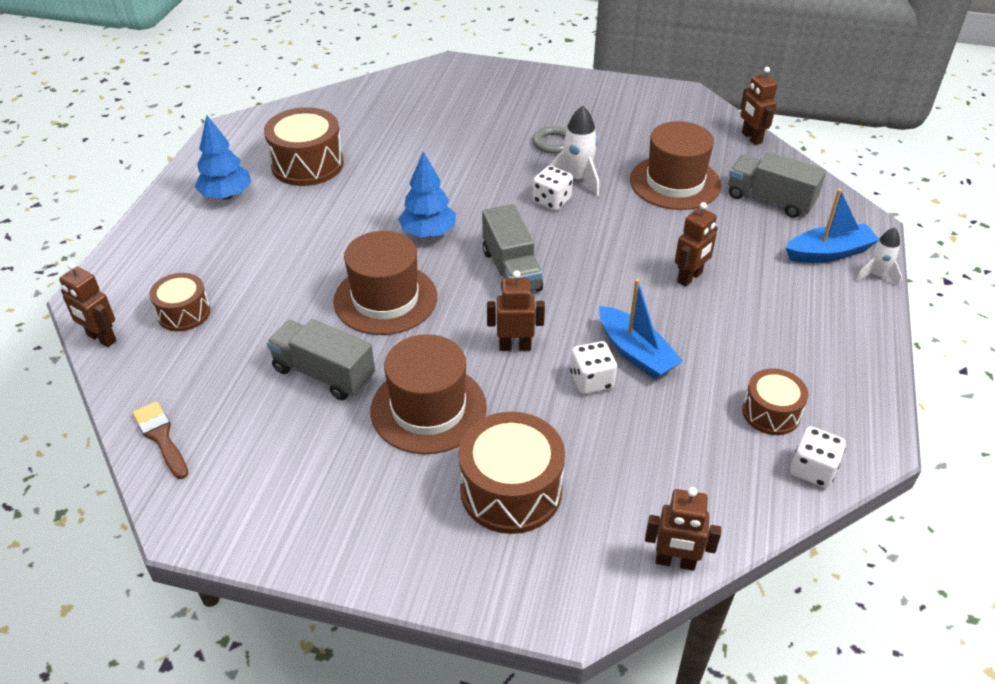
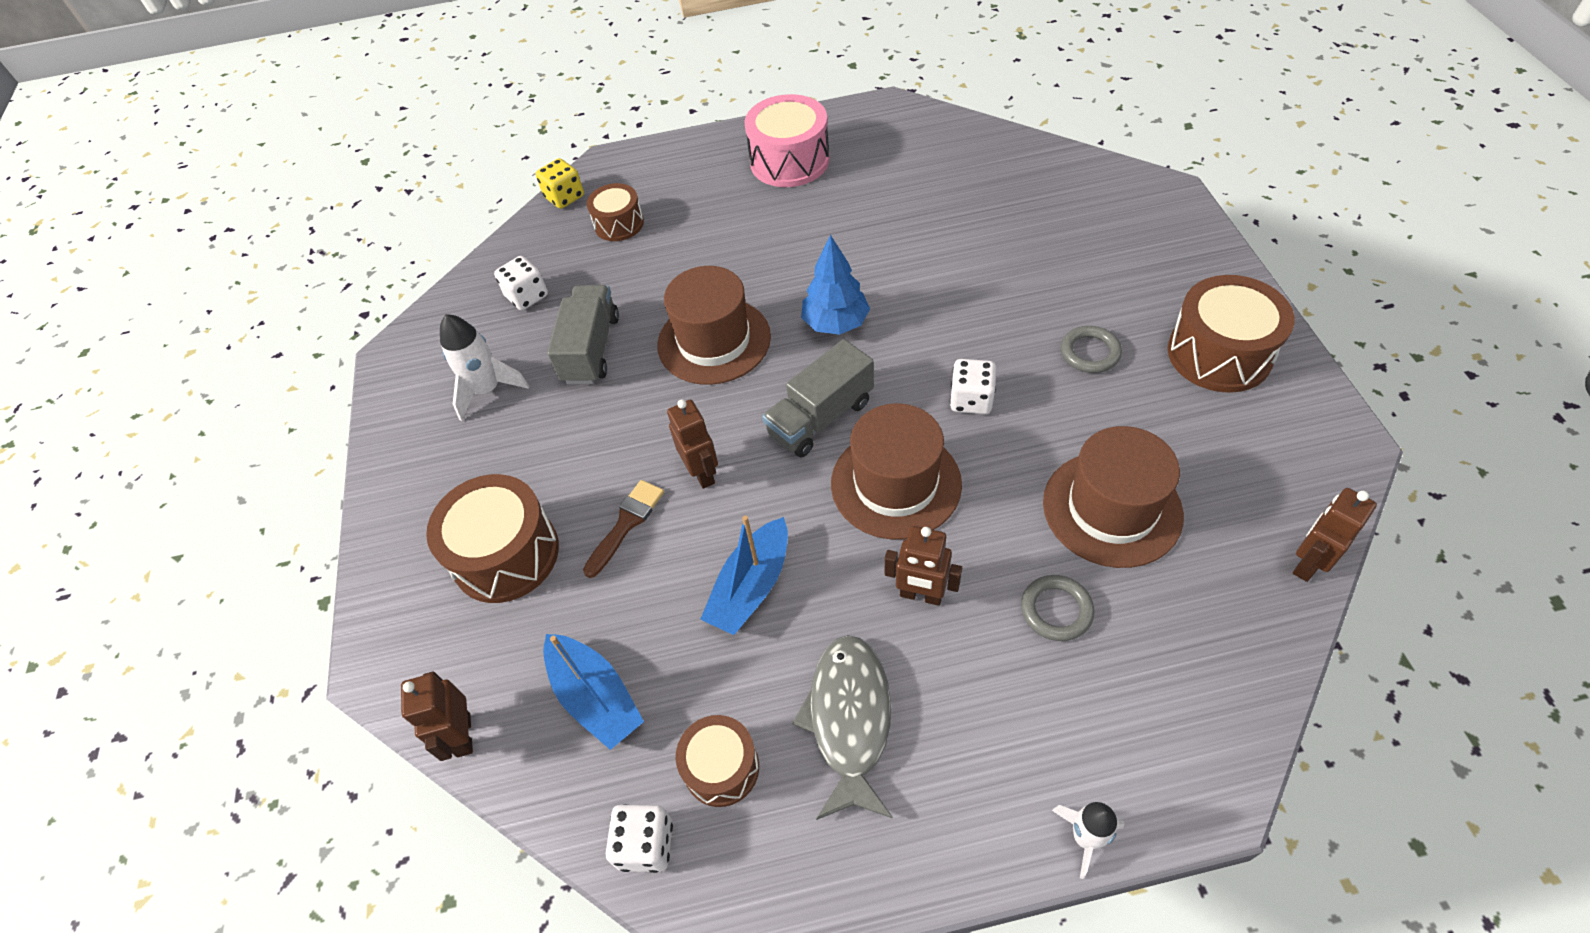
camera: 70 degrees right, 10 degrees up
(101, 338) = (564, 197): brown robot -> yellow dice
(161, 437) = (475, 291): brown brush -> brown brush (626, 524)
(226, 195) = (789, 161): blue tree -> pink drum
(307, 164) = (878, 184): brown drum -> brown drum (1219, 354)
(428, 408) = (582, 444): brown hat -> brown hat (895, 483)
(577, 179) = (1033, 406): white rocket -> white rocket (488, 390)
(591, 381) = (685, 562): white dice -> white dice (527, 296)
(731, 230) = (1056, 610): none -> grey ring
(763, 340) = (849, 720): none -> grey fish
(770, 199) = (1165, 637): grey truck -> none
(829, 253) = (1094, 753): blue boat -> blue boat (596, 697)

